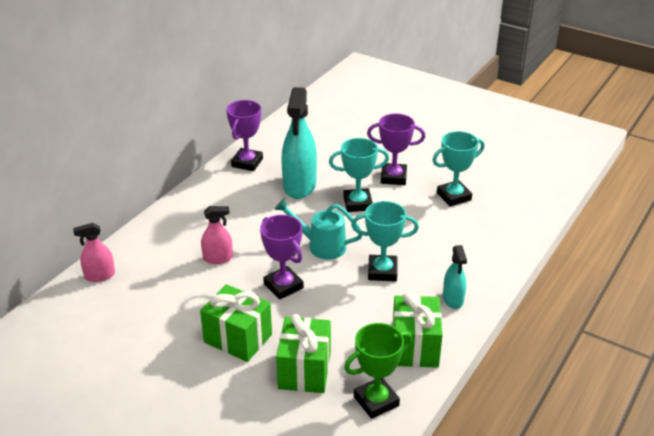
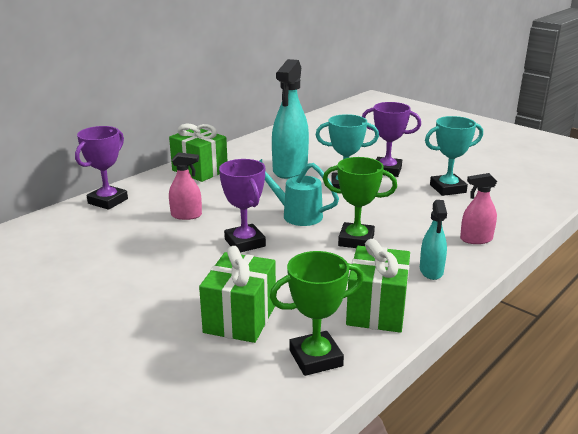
camera: 10 degrees right, 10 degrees down
(100, 276) = (63, 218): pink spray bottle -> pink spray bottle (476, 239)
(238, 338) = (178, 282): green gift -> green gift (200, 170)
(247, 163) = (245, 151): purple trophy -> purple trophy (108, 201)
(382, 271) = (356, 240): turquoise trophy -> green trophy

